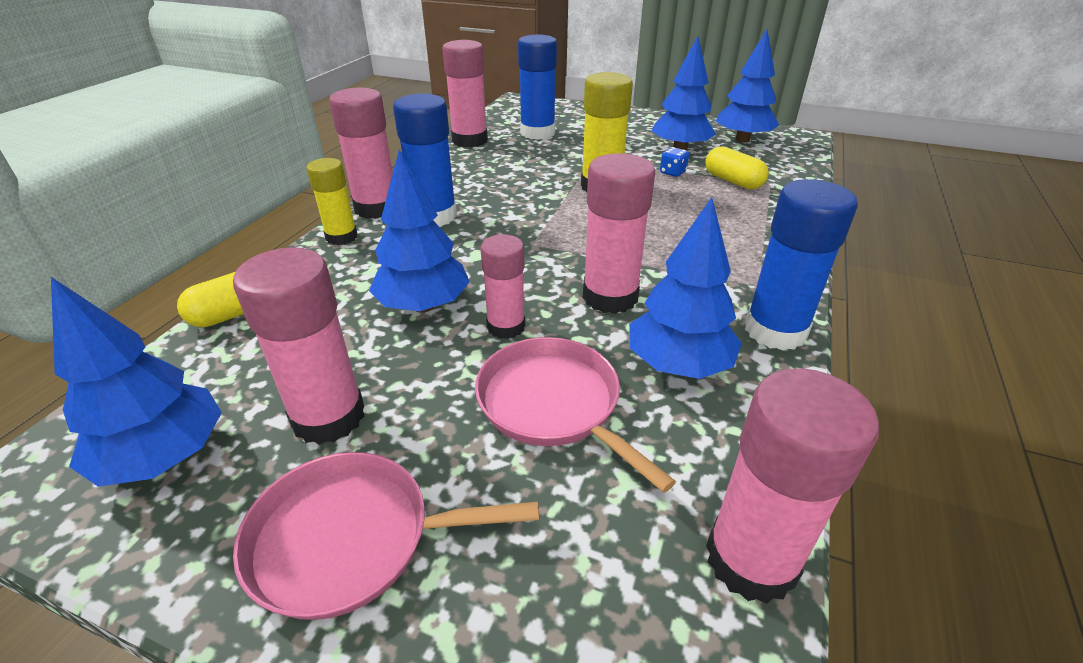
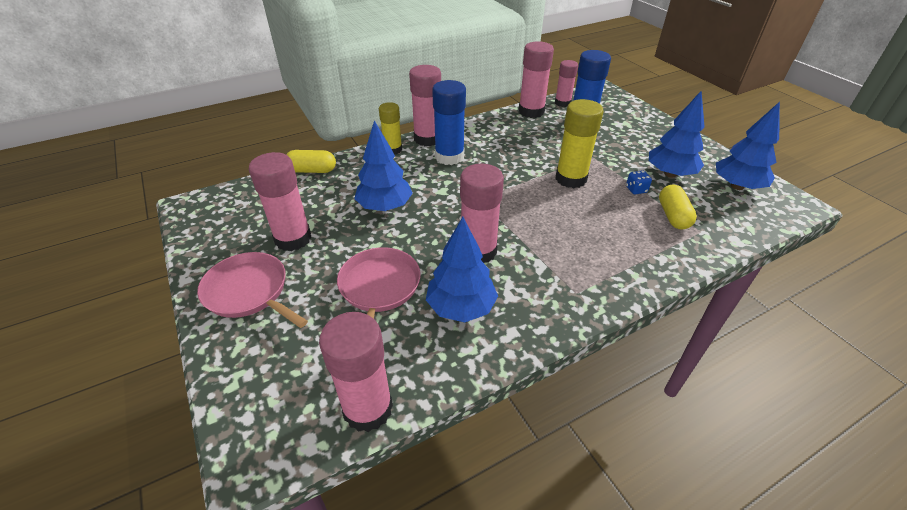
camera: 40 degrees right, 5 degrees up
(165, 456) = (231, 222): blue tree -> none
(506, 327) = (407, 238): pink glue stick -> pink glue stick (562, 103)
(775, 331) = (543, 324): blue glue stick -> none

